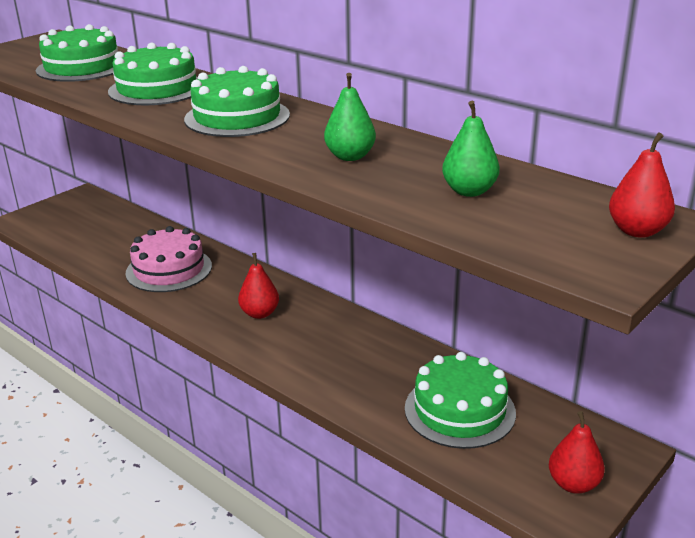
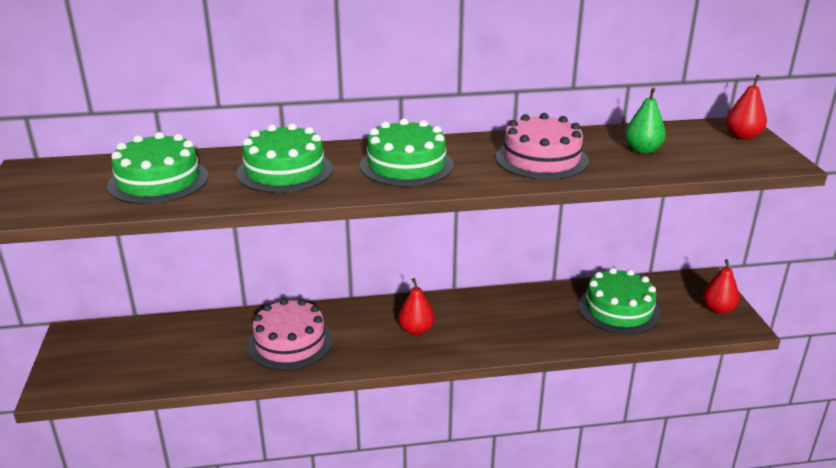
camera: 50 degrees left, 0 degrees up
(350, 156) = (541, 159): green pear -> pink cake

